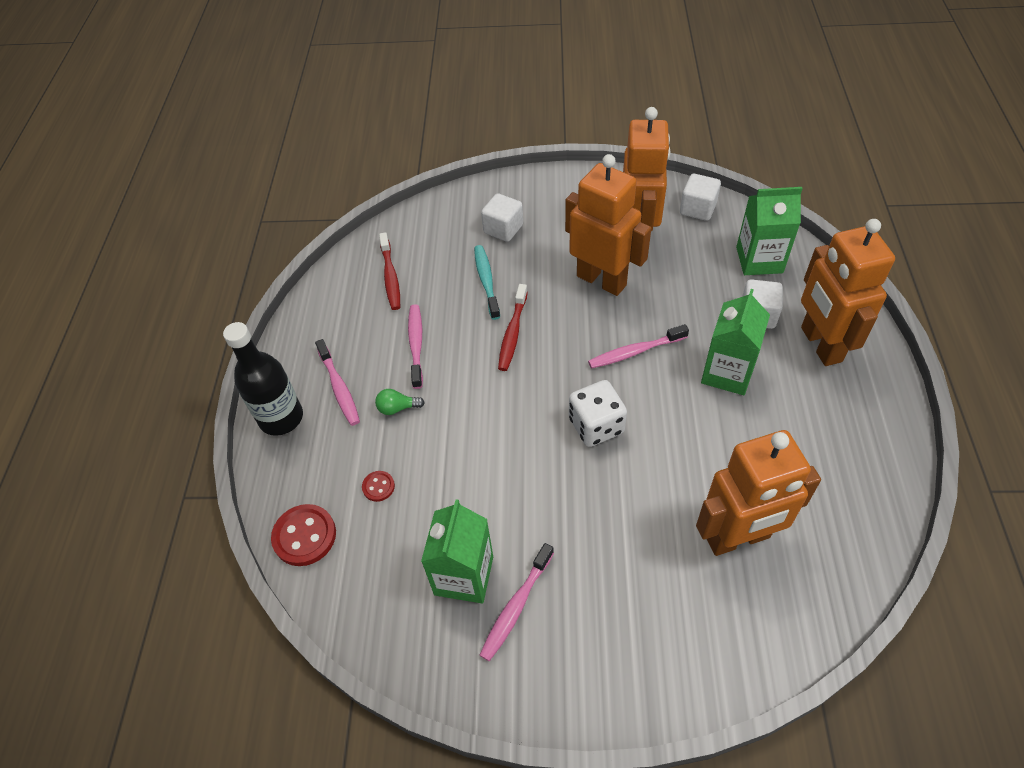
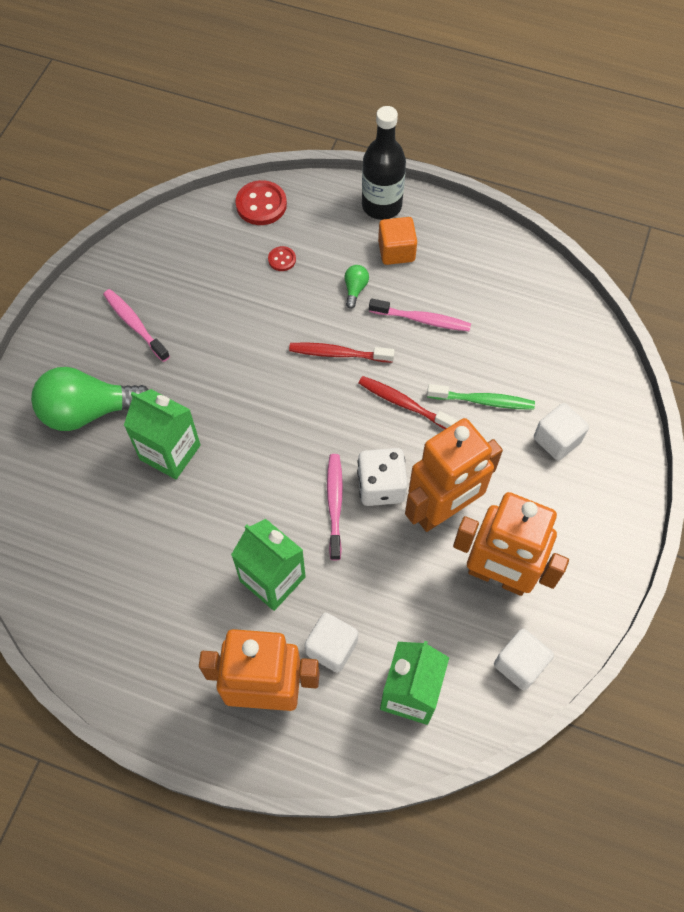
camera: 105 degrees right, 10 degrees up
(339, 388) = (396, 251): pink toothbrush -> orange cube
(390, 277) = (521, 318): red toothbrush -> red toothbrush (338, 354)
(464, 575) = (177, 298): green carton -> green carton (170, 452)
(486, 281) = (483, 401): turquoise toothbrush -> green toothbrush
(596, 426) = (266, 437): white dice -> white dice (381, 486)
(646, 606) = (88, 411): none -> green light bulb
(738, 538) = (106, 504): orange robot -> none

